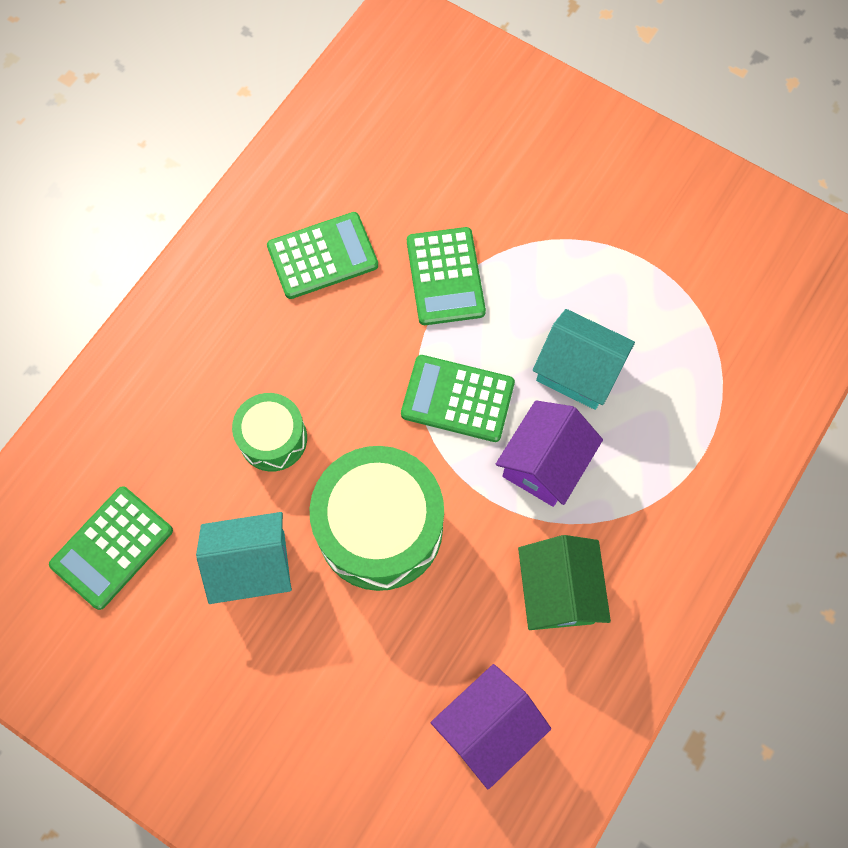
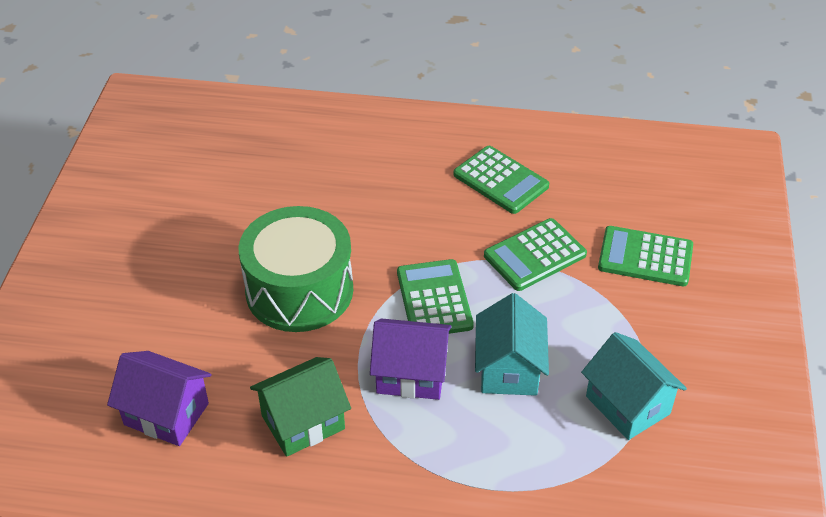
camera: 65 degrees right, 25 degrees down
(112, 547) = (211, 157): green calculator -> green calculator (645, 257)
(253, 566) = (233, 231): turquoise house -> turquoise house (627, 405)
(273, 438) = (337, 206): green drum -> none

